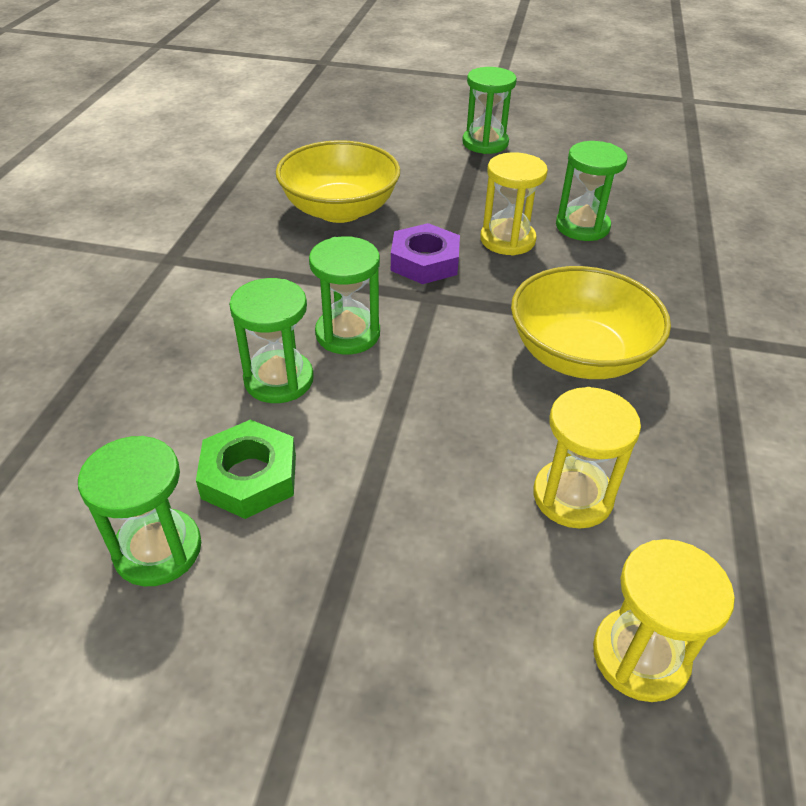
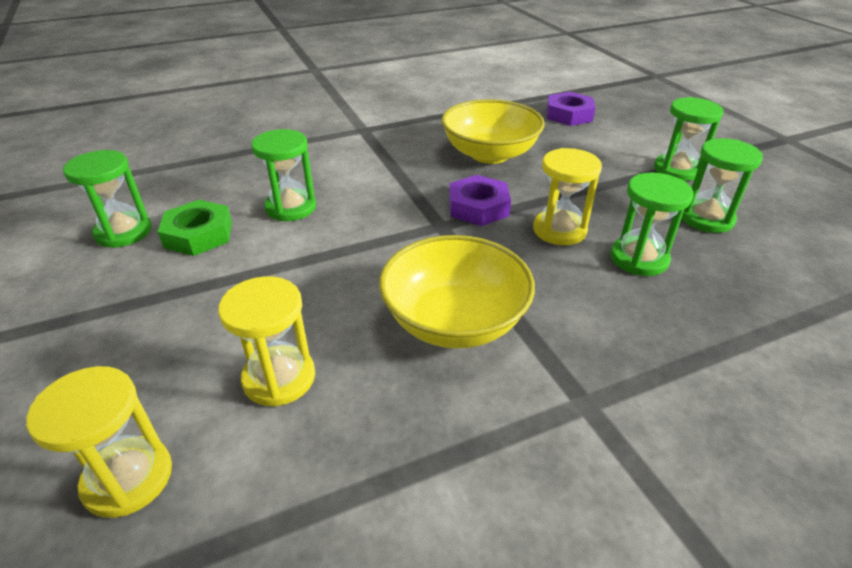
camera: 55 degrees right, 5 degrees down
(328, 135) = (569, 115): none -> purple nut
(348, 334) = (360, 211): green hourglass -> green hourglass (706, 218)

